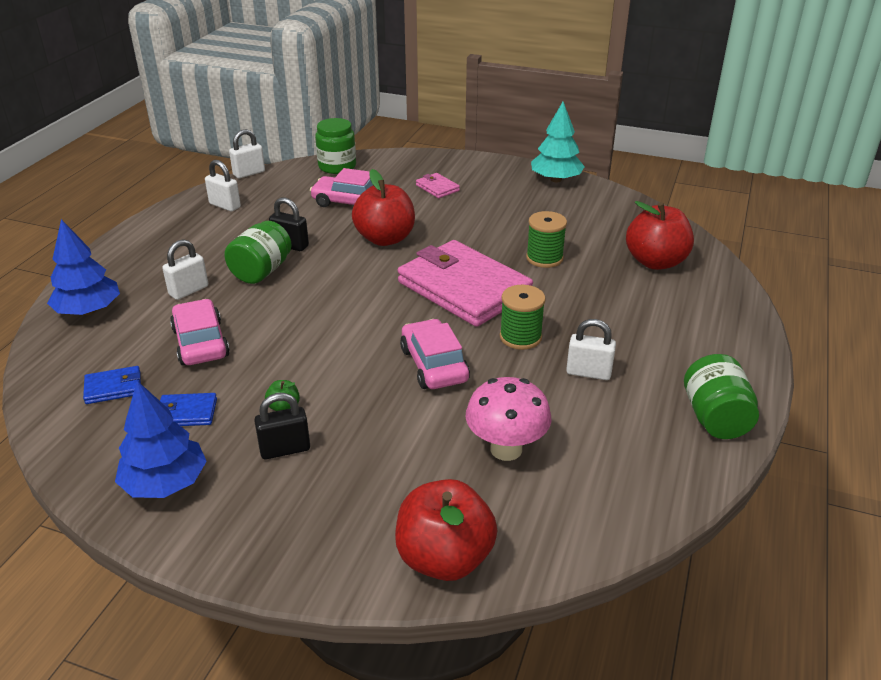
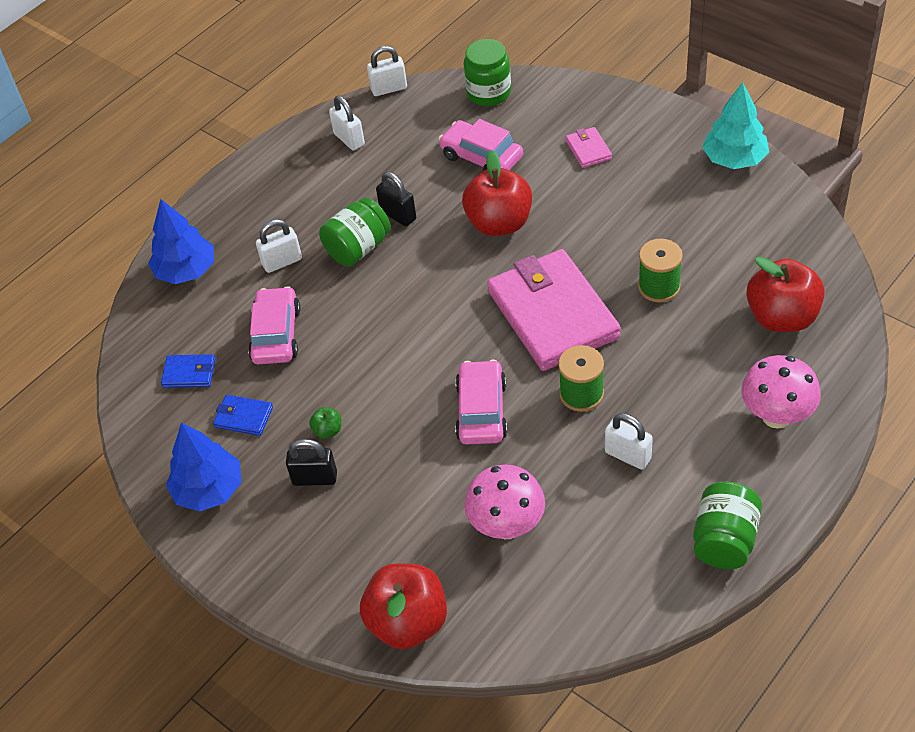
camera: 25 degrees right, 15 degrees up
(696, 323) = (776, 416): none -> pink mushroom

